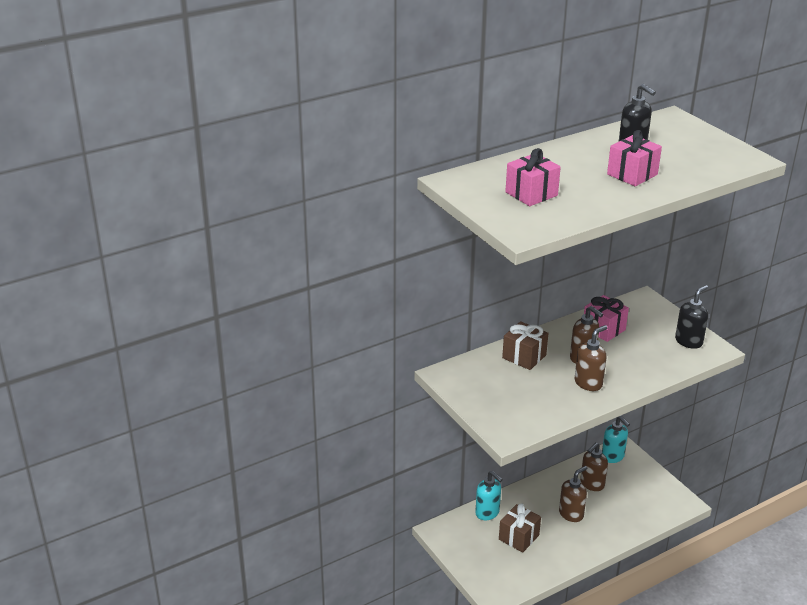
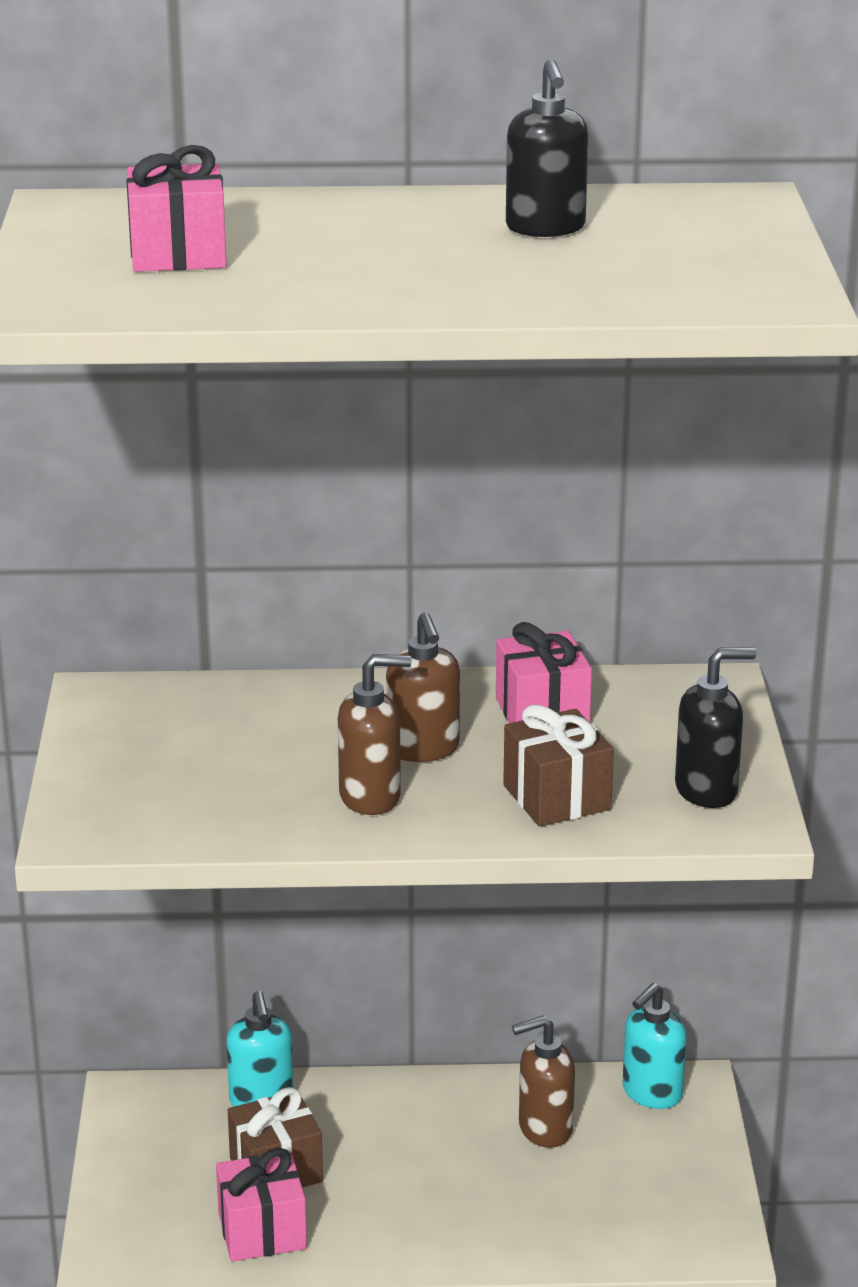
camera: 30 degrees right, 5 degrees down
(524, 356) = (301, 711): brown gift -> brown gift (556, 797)
(571, 514) = (435, 1169): brown soap dispenser -> none
(613, 456) = (651, 1093): turquoise soap dispenser -> turquoise soap dispenser turned 45 degrees clockwise
(632, 174) = (453, 268): pink gift -> pink gift (262, 1231)

